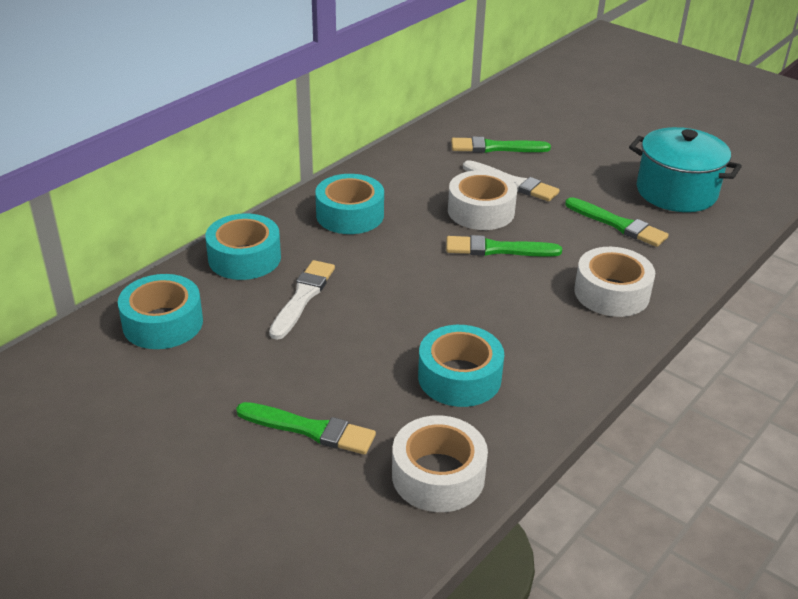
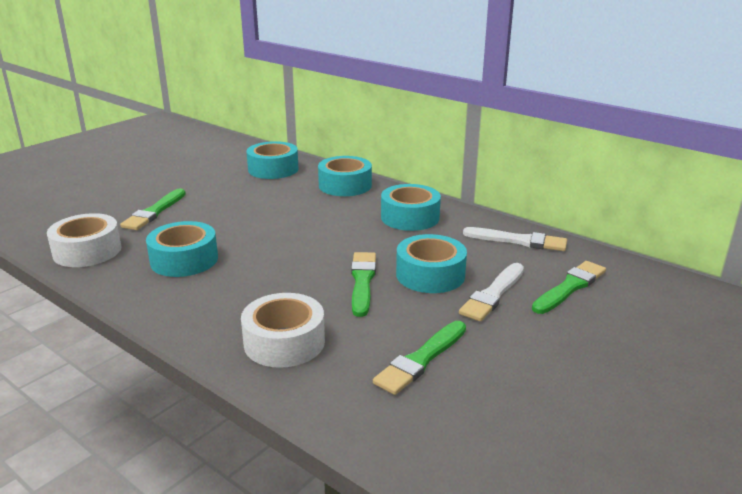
camera: 90 degrees right, 10 degrees down
(302, 297) = (295, 205): white brush -> white brush (518, 241)
(481, 211) = (430, 275): white tape -> turquoise tape
(496, 147) = (569, 287): green brush -> green brush turned 45 degrees clockwise
(676, 192) = (518, 421): turquoise pot -> none

